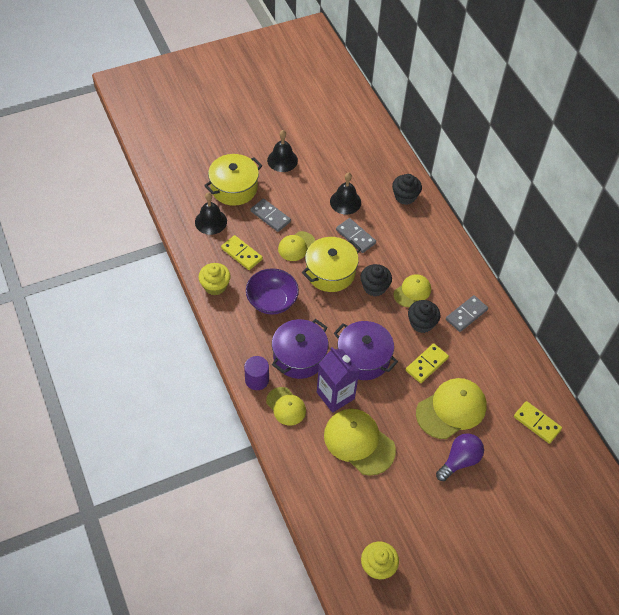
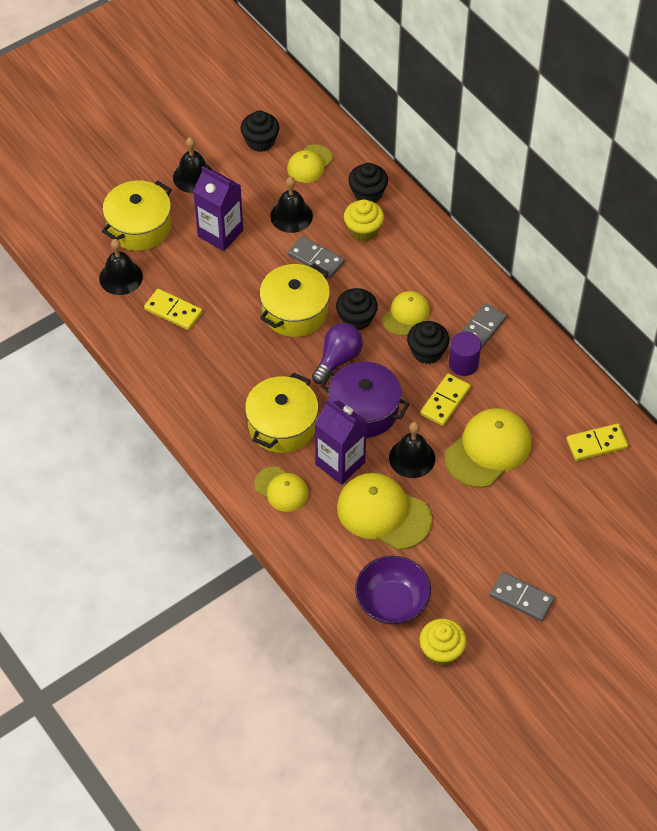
camera: 10 degrees left, 0 degrees up
(215, 286) = (150, 359): yellow cupcake -> yellow cupcake (363, 230)
(257, 380) = (236, 465): purple cylinder -> purple cylinder (463, 363)
(270, 216) = (198, 254): grey domino -> grey domino (521, 598)
(272, 301) = (229, 363): purple bowl -> purple bowl (392, 602)
(291, 204) = (220, 233): none -> purple carton
(296, 246) = (242, 287): yellow cap -> yellow cap (309, 164)
(299, 356) = (282, 425): purple pot -> yellow pot
(336, 144) = (260, 141): none -> black cupcake
(391, 403) = (412, 458): none -> black bell
(459, 460) = (512, 508): purple light bulb -> purple light bulb (338, 359)
(537, 423) = (596, 444): yellow domino -> yellow domino turned 45 degrees counterclockwise

